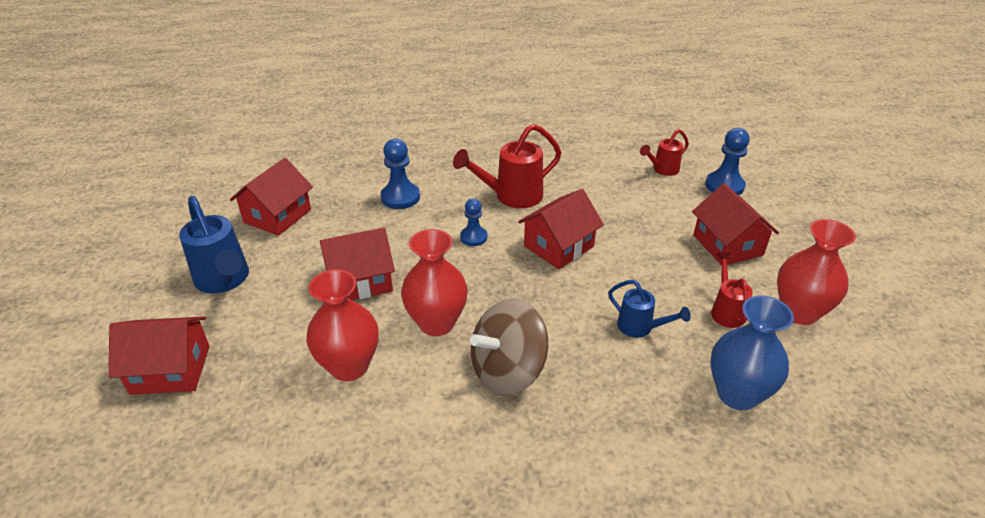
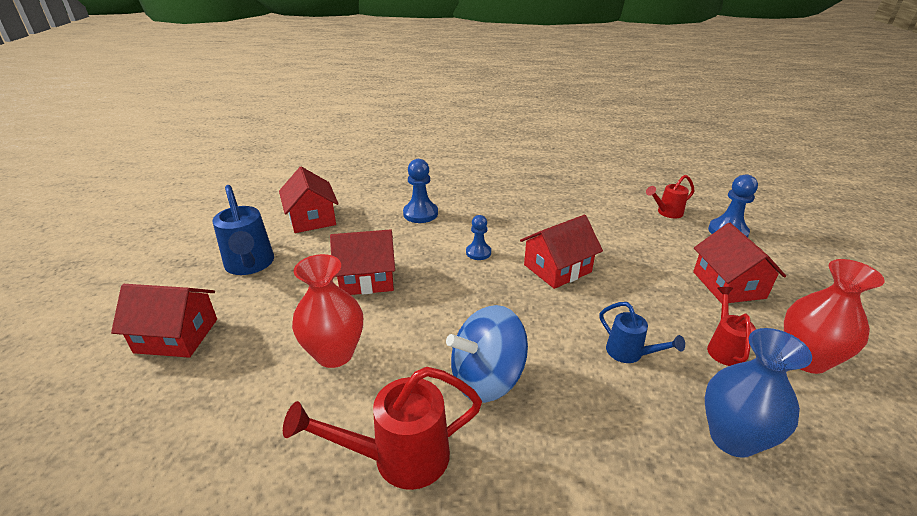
camera: 10 degrees right, 5 degrees down
(277, 216) = (312, 218): red house -> red house turned 60 degrees counterclockwise
(436, 323) = (427, 324): red vase -> none
(508, 371) = (486, 379): brown spinning top -> blue spinning top
(512, 196) = (520, 222): red watering can -> red watering can (399, 458)

